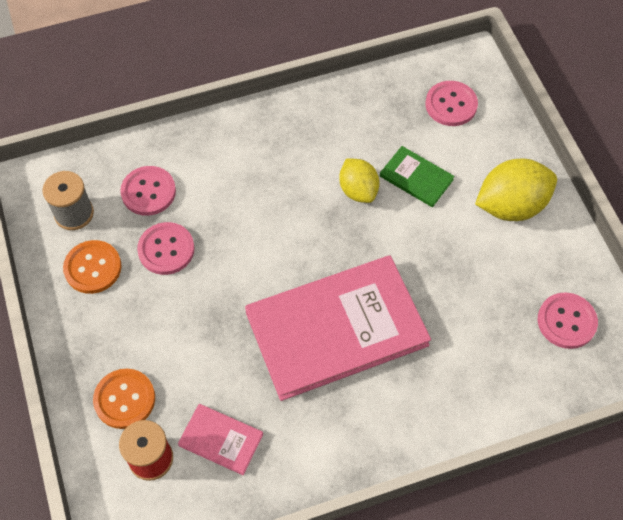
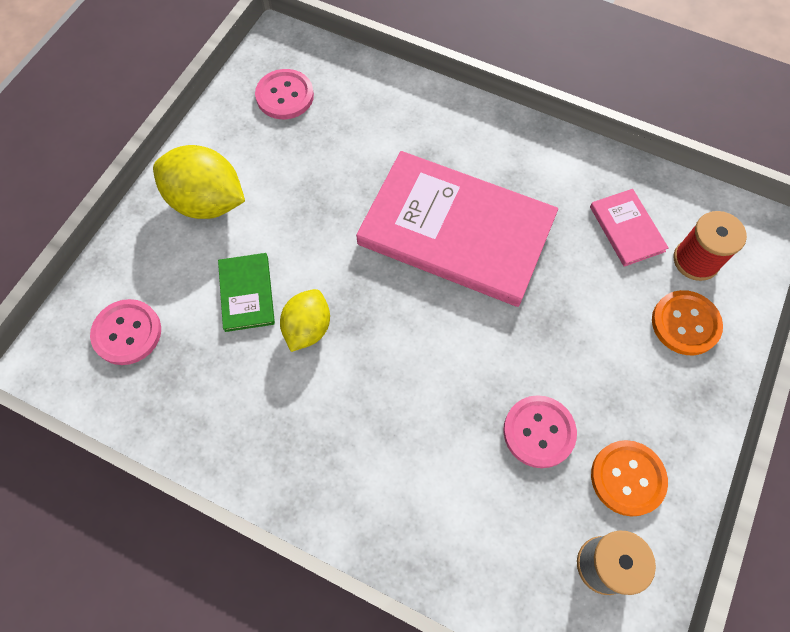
camera: 135 degrees left, 5 degrees up
(148, 192) = (504, 517): pink button -> none

